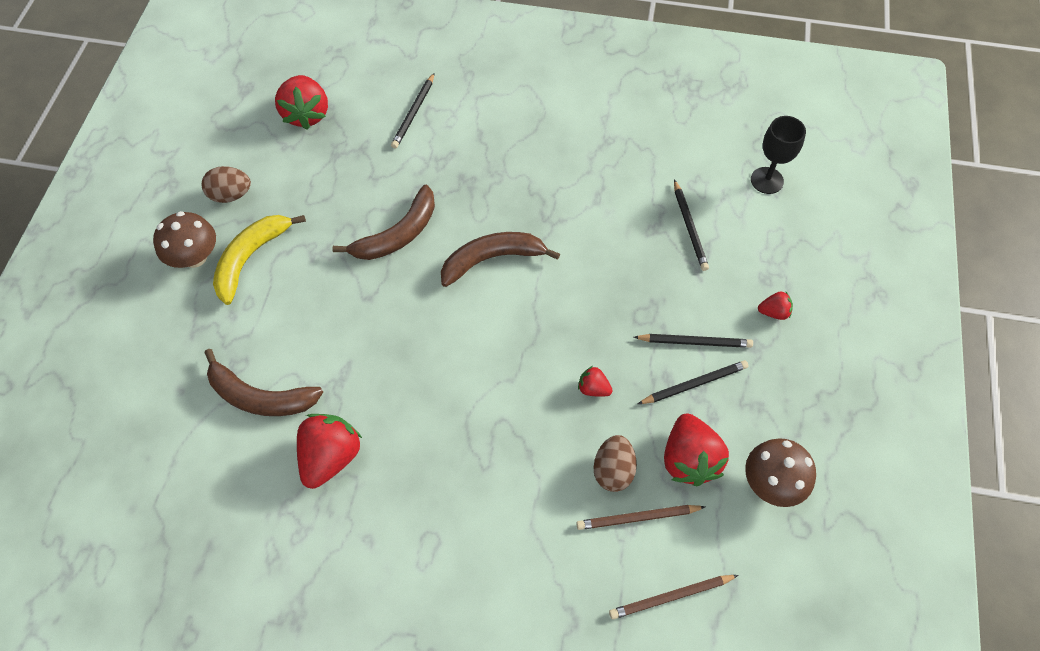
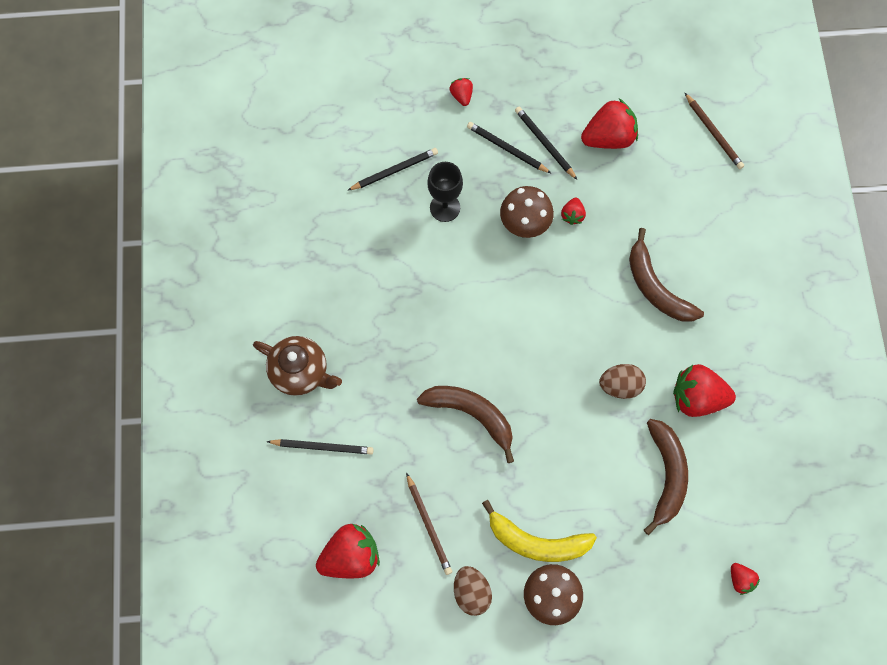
camera: 105 degrees left, 10 degrees up
(120, 436) = (740, 580): none -> red strawberry
(491, 110) = (300, 372): none -> brown teapot
(492, 259) = (474, 324): brown banana -> brown banana (656, 287)
(613, 470) = (635, 187): brown egg -> brown egg (620, 386)
(638, 518) = (665, 164): brown pencil -> brown pencil (429, 525)
(694, 342) = (507, 149): black pencil -> black pencil turned 45 degrees counterclockwise
(767, 180) = (326, 116): black goblet -> black goblet (445, 207)
(771, 482) = (607, 81): brown mushroom -> brown mushroom (525, 222)

